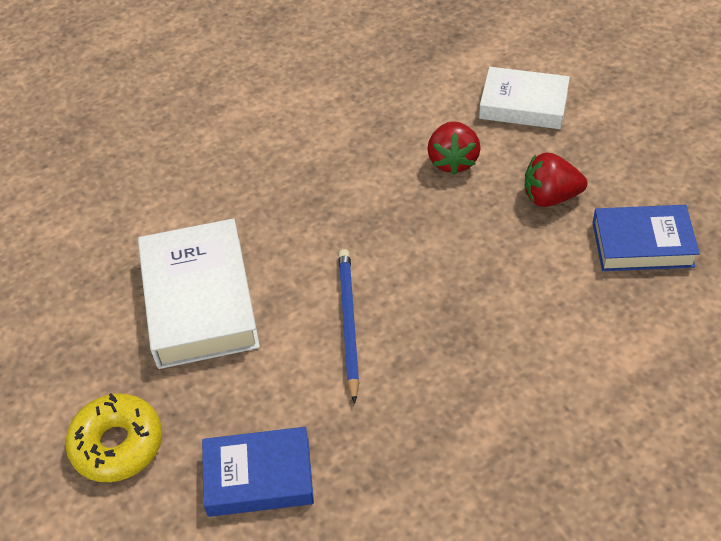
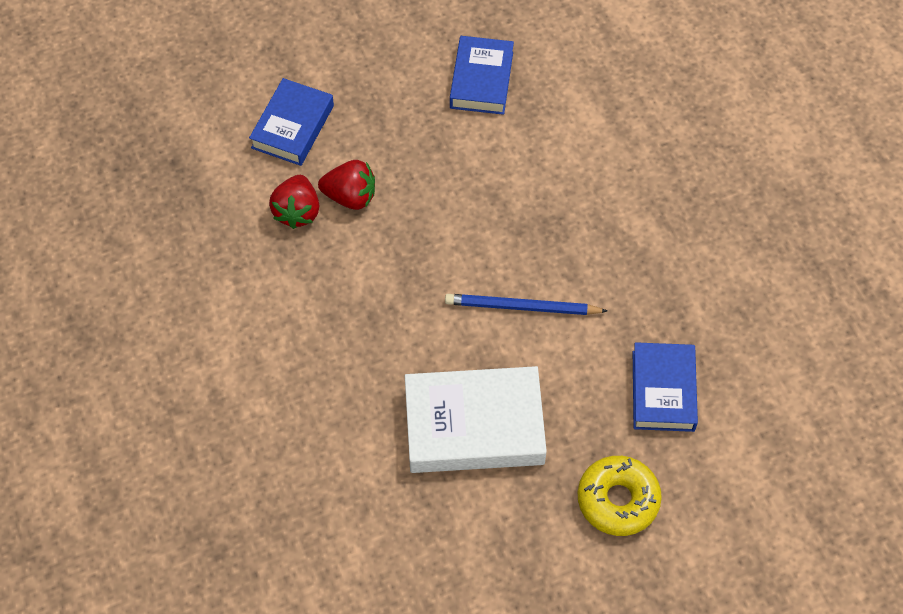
camera: 85 degrees left, 10 degrees up
(523, 104) = (292, 127): white book -> blue book
(550, 197) = (414, 131): red strawberry -> red strawberry (297, 211)

